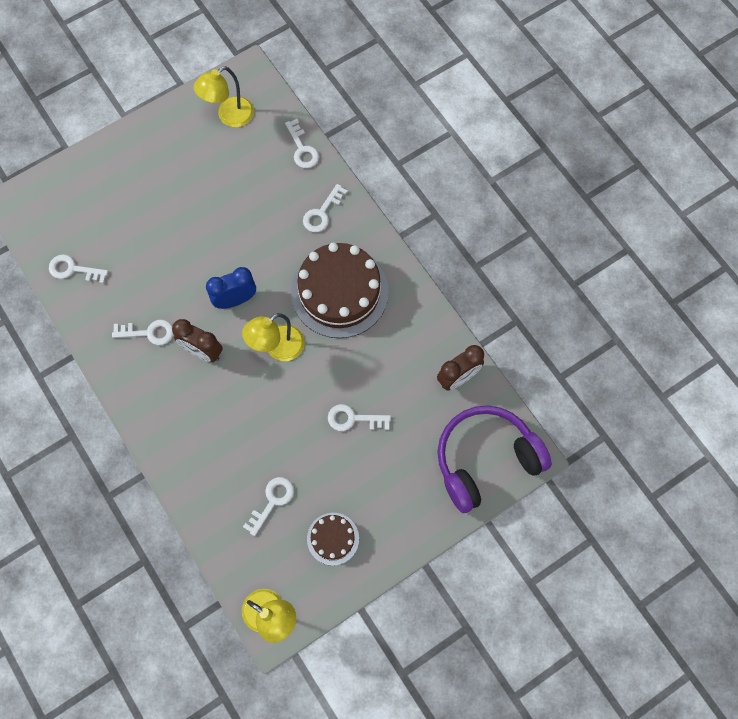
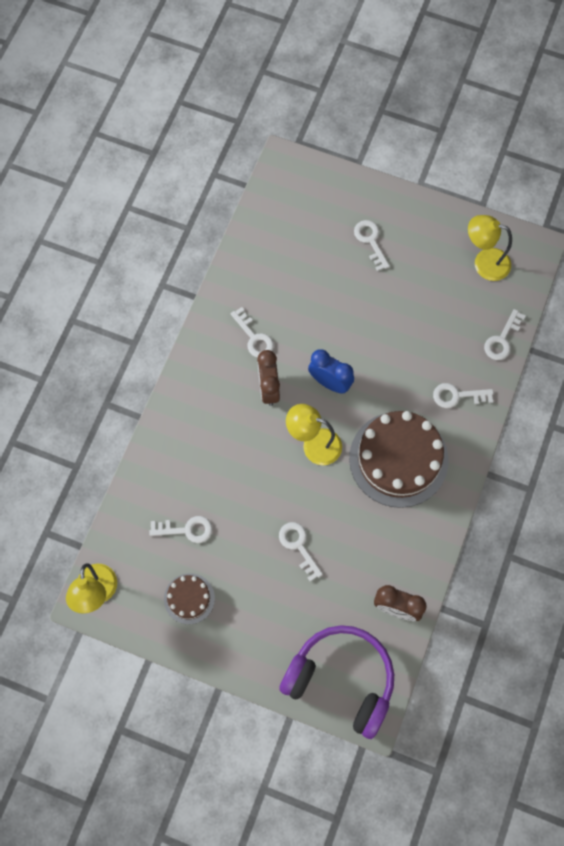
camera: 55 degrees right, 0 degrees up
(73, 269) = (263, 245): white key -> white key (370, 241)

